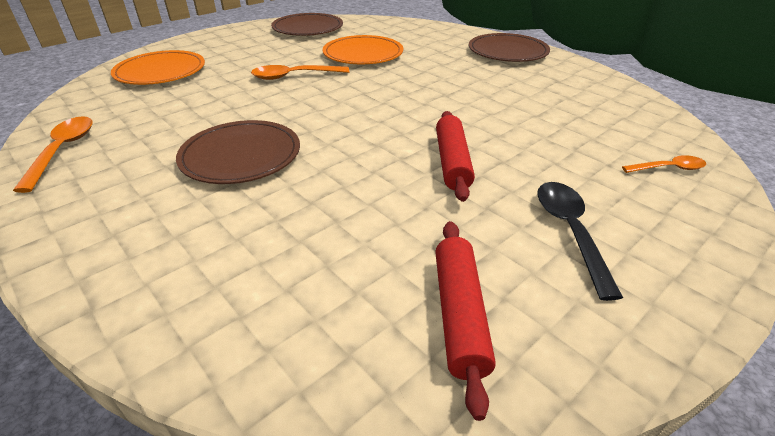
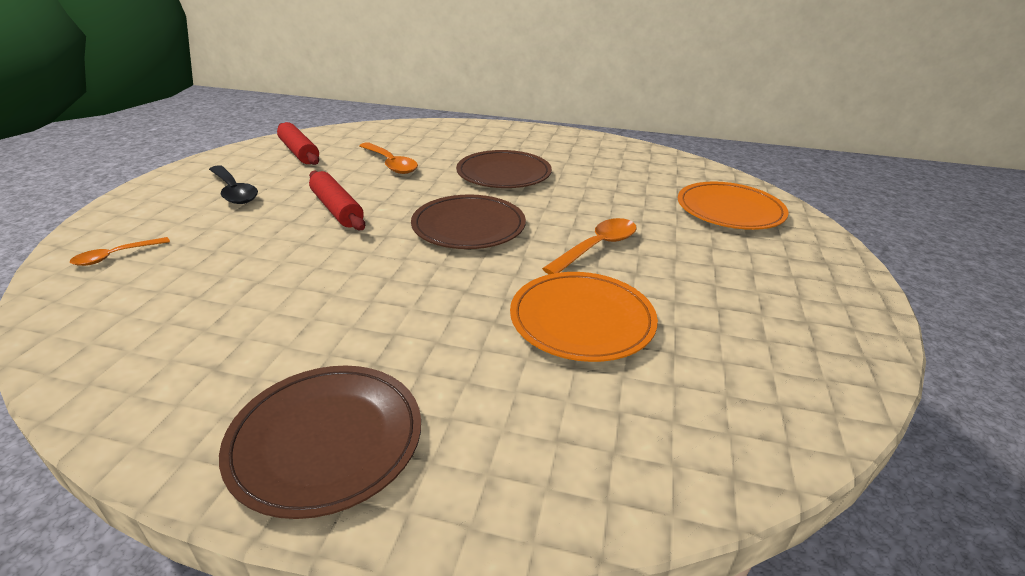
camera: 145 degrees right, 5 degrees down
(63, 151) = (617, 149): orange spoon -> orange spoon (391, 164)
(308, 28) = (784, 360): brown plate -> brown plate (468, 226)

